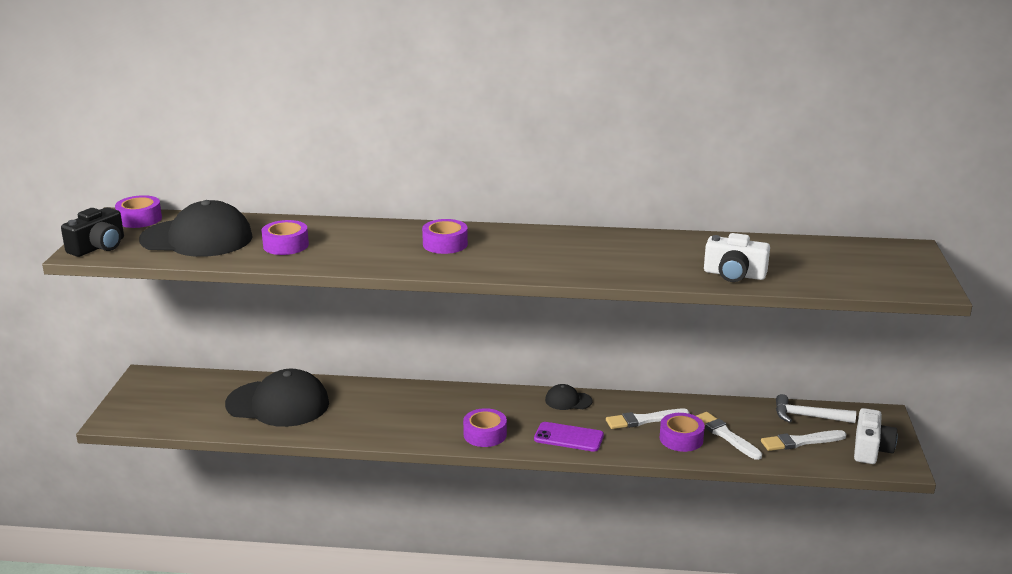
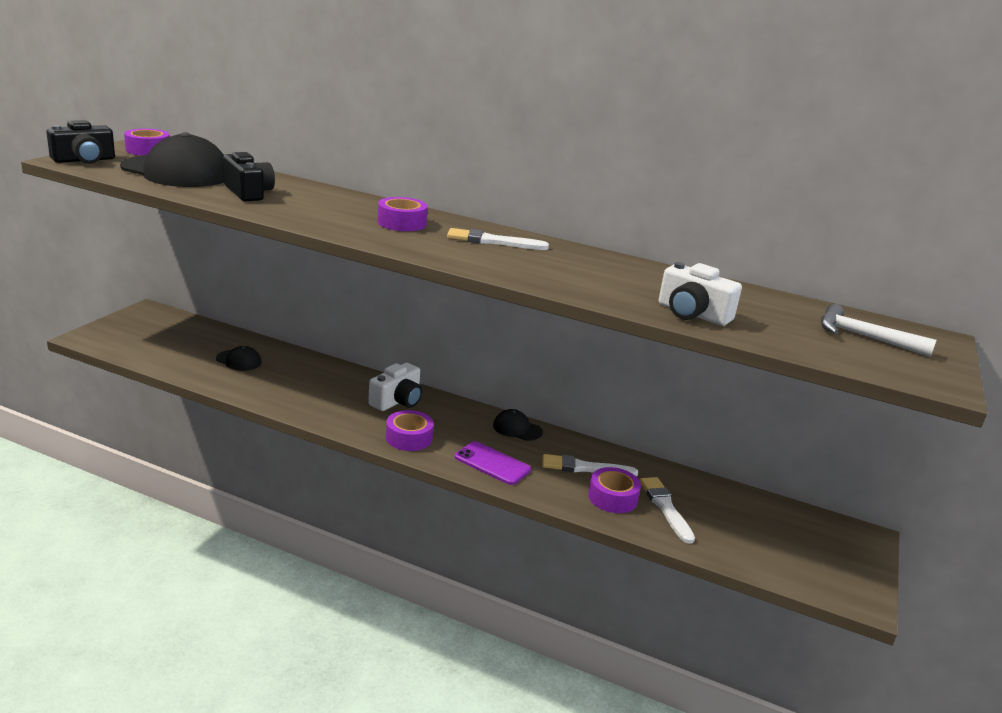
camera: 15 degrees right, 0 degrees up
(278, 404) = (239, 360): black cap -> black cap, size x0.46
(286, 245) = (248, 192): purple tape -> black camera
(800, 442) = (749, 538): white brush -> white brush (493, 241)
(808, 416) = (773, 513): white hammer -> white hammer (864, 337)
(870, 449) = (831, 570): white camera -> white camera (397, 401)

